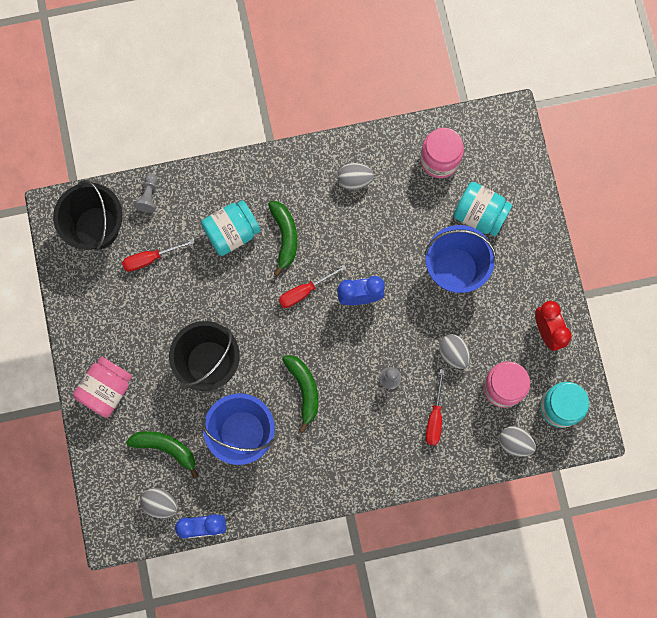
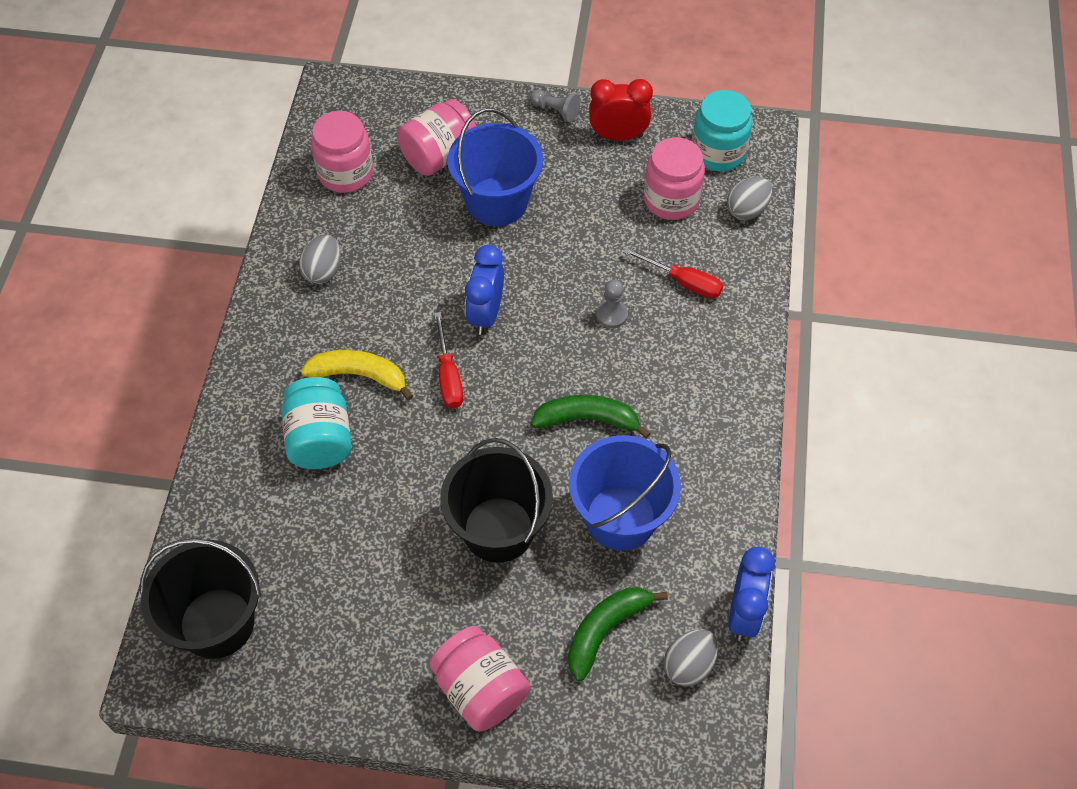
camera: 70 degrees left, 20 degrees down
(149, 196) = (208, 532): grey pawn -> grey pawn (555, 111)
(150, 258) = (304, 560): red screwdriver -> none
(285, 237) = (359, 375): green banana -> yellow banana
(453, 353) = (606, 237): grey egg -> none
(479, 215) = (439, 155): turquoise jar -> pink jar

